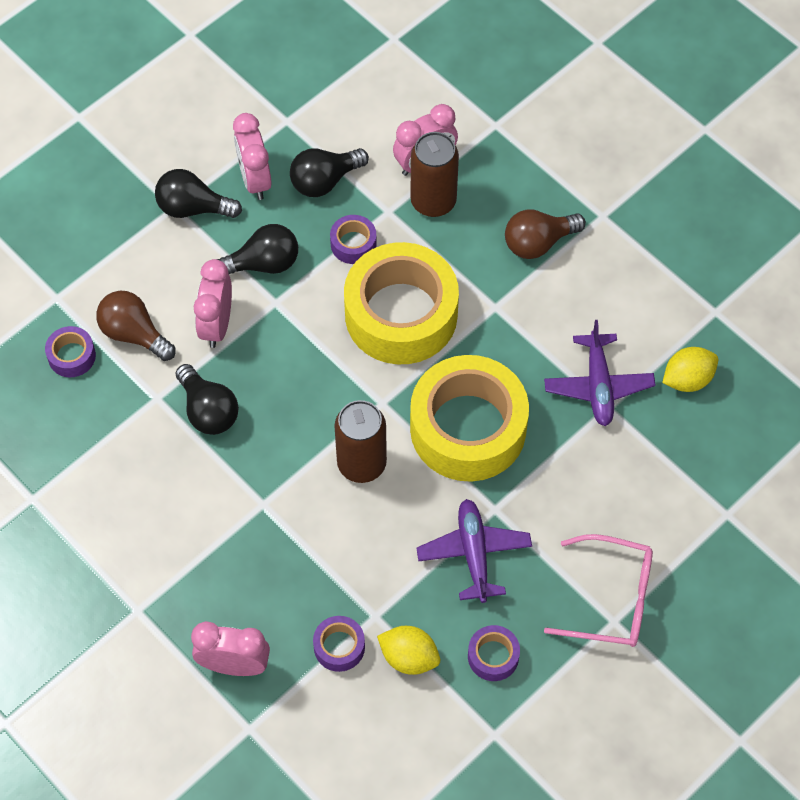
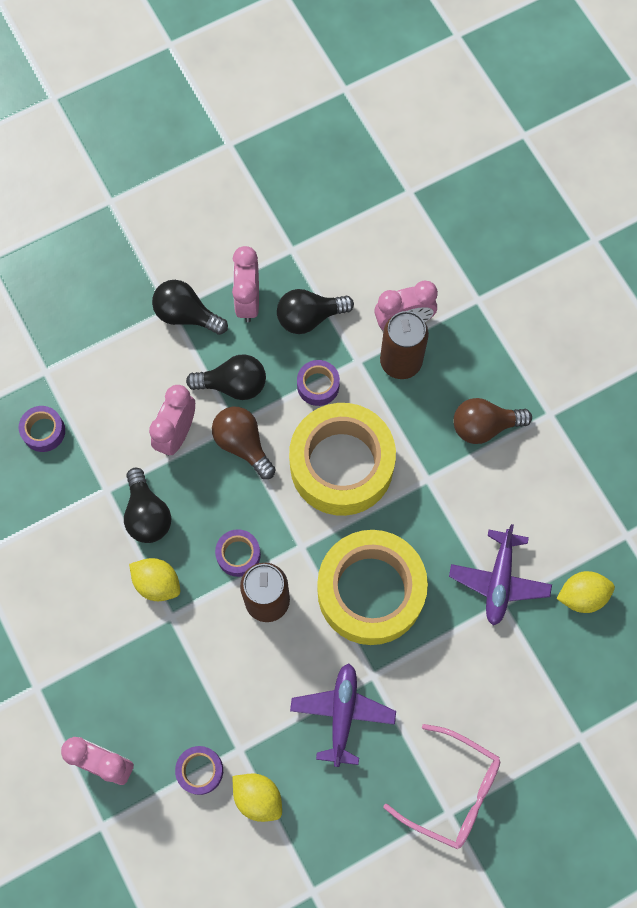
camera: 15 degrees right, 10 degrees up
(134, 334) = (103, 424): brown light bulb -> brown light bulb (243, 444)
(239, 475) = (157, 583): none -> yellow lemon
(493, 656) = (332, 817): purple tape -> purple tape (238, 555)

